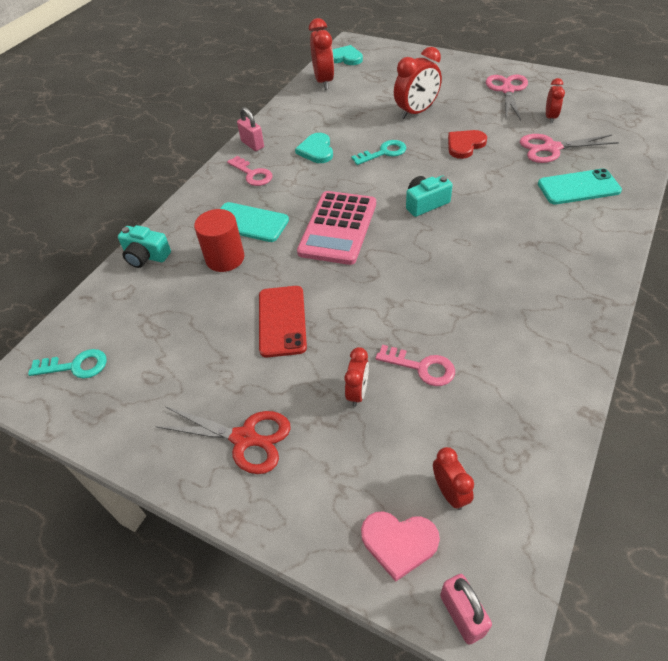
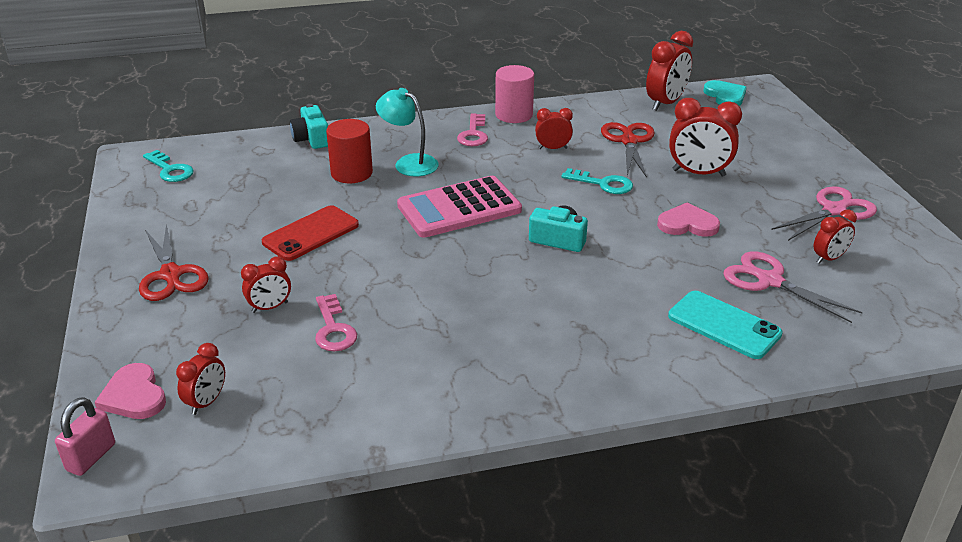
camera: 45 degrees right, 15 degrees down
(249, 222) = (409, 163): turquoise phone -> turquoise lamp
(252, 144) = (514, 115): pink padlock -> pink cylinder
(316, 150) = (553, 148): turquoise heart -> red clock
(348, 117) = (628, 141): none -> red scissors
(465, 145) = (687, 224): red heart -> pink heart

